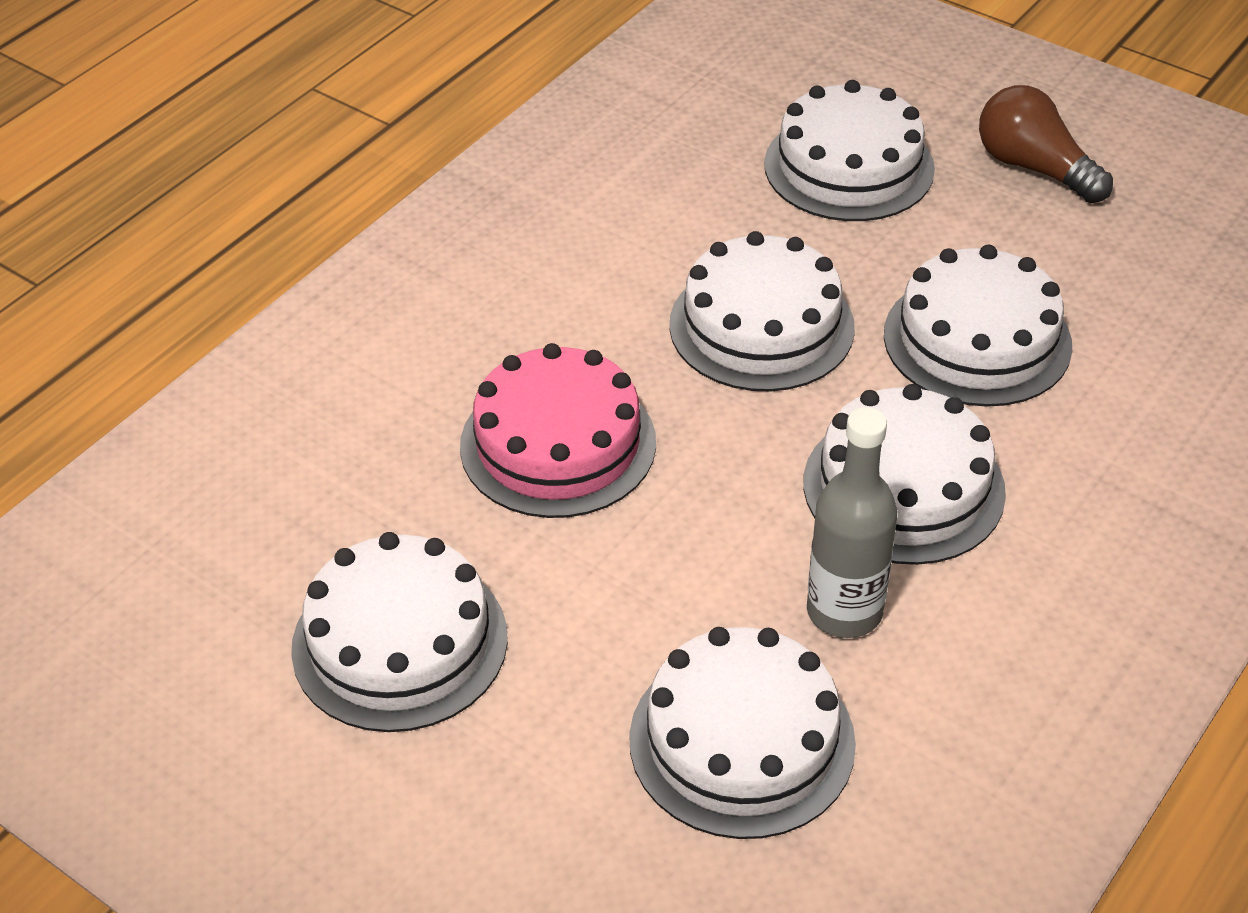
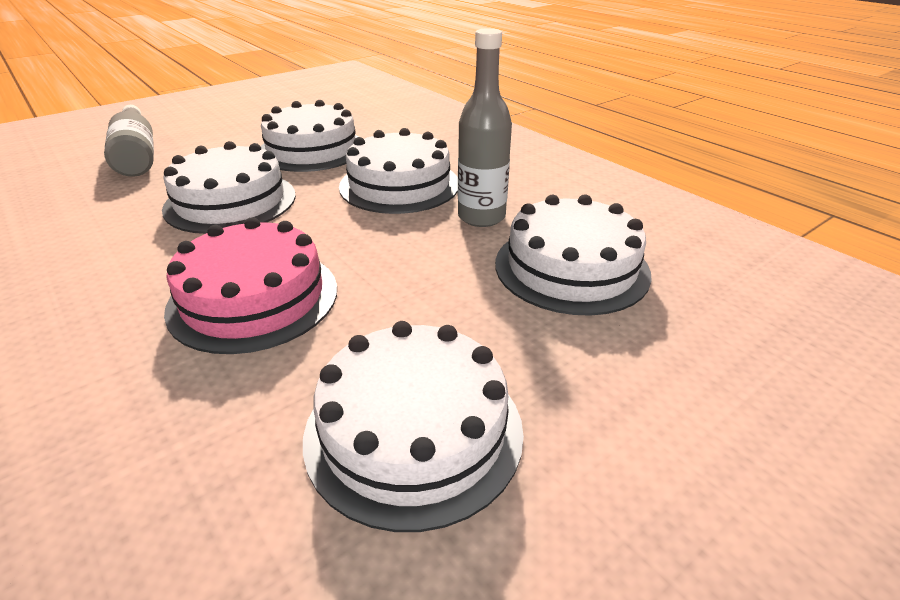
camera: 75 degrees left, 10 degrees down
(849, 166) = (137, 155): white cake -> grey bottle
(1034, 168) = (210, 117): brown light bulb -> none

